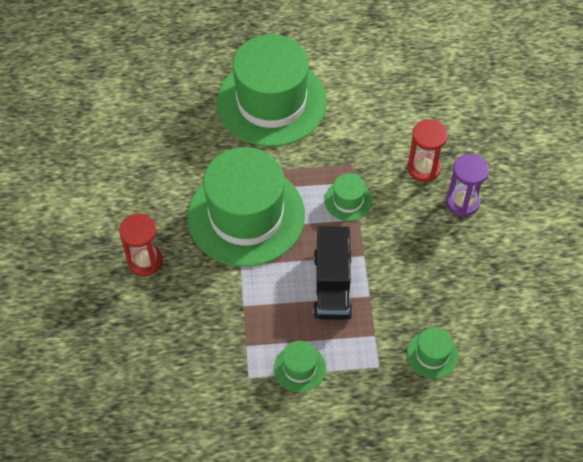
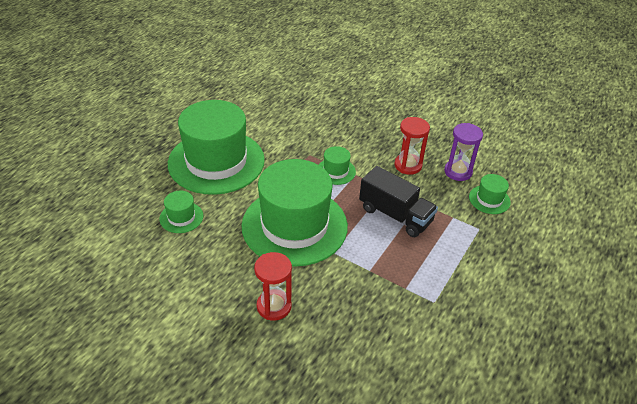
camera: 55 degrees left, 15 degrees down
(299, 368) = (449, 269): green hat -> green hat (181, 217)
(423, 168) = (347, 128): red hourglass -> red hourglass (408, 165)
(462, 202) = (388, 127): purple hourglass -> purple hourglass (458, 172)

